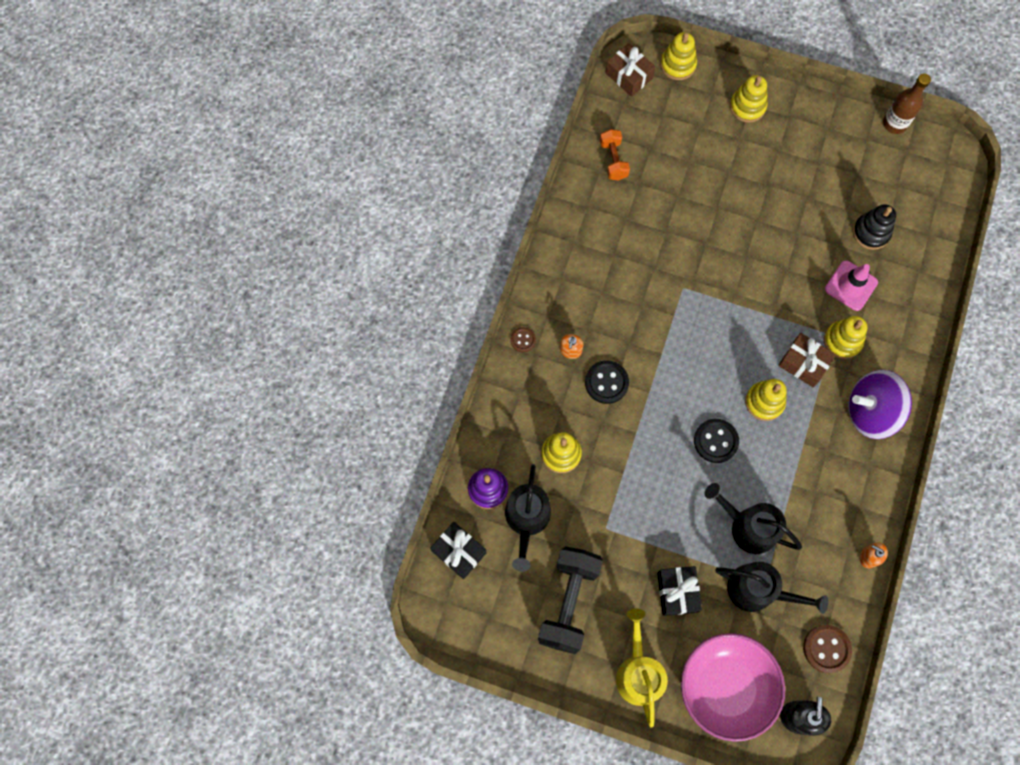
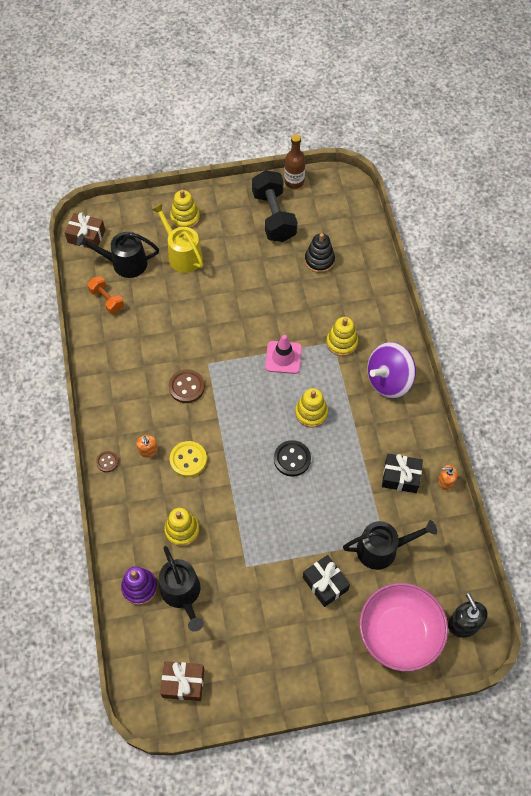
camera: 30 degrees left, 10 degrees down
(459, 552) = (142, 648): black gift -> black gift (400, 477)
(568, 602) = (248, 638): black dumbbell -> black dumbbell (274, 216)
(606, 382) = (188, 460): black button -> yellow button
(638, 673) = (330, 660): yellow watering can -> yellow watering can (182, 255)
(678, 65) = (119, 213): yellow stacking toy -> none
(748, 527) = (350, 507): black watering can -> black watering can (125, 263)
(803, 363) = (323, 372): brown gift -> brown gift (183, 683)
(826, 649) = (454, 563): brown button -> brown button (186, 387)
(851, 285) = (326, 302): pink traffic cone -> pink traffic cone (283, 357)

